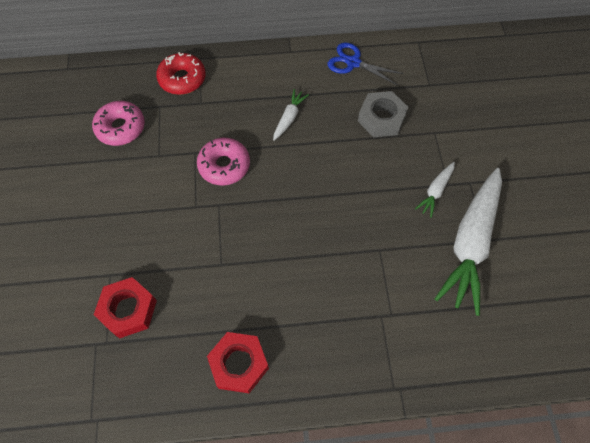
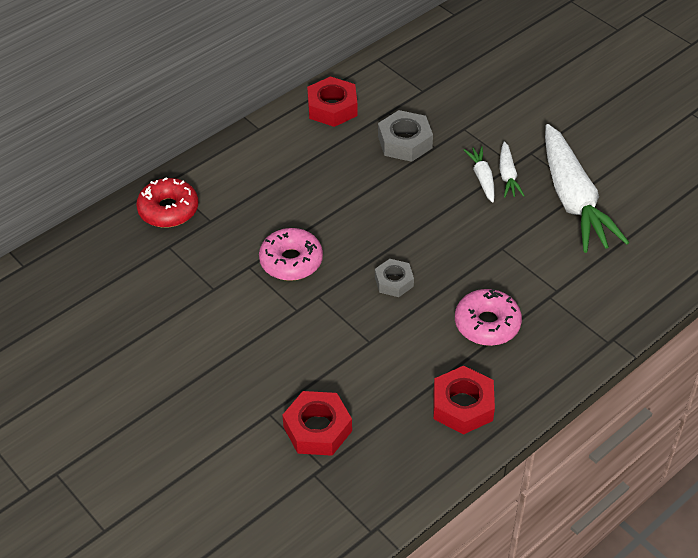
camera: 35 degrees left, 15 degrees down
(121, 128) = (147, 287): pink donut -> pink donut (487, 324)
(278, 227) = (394, 282): none -> grey nut
(289, 118) = (315, 187): white carrot -> white carrot (482, 178)
(353, 63) = (332, 108): blue scissors -> red nut

